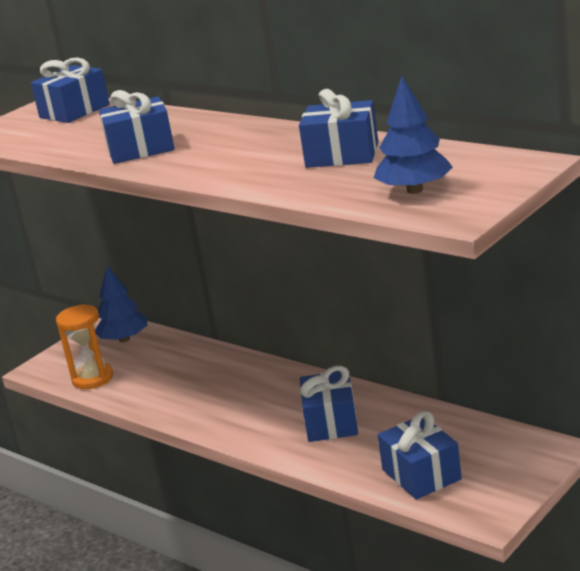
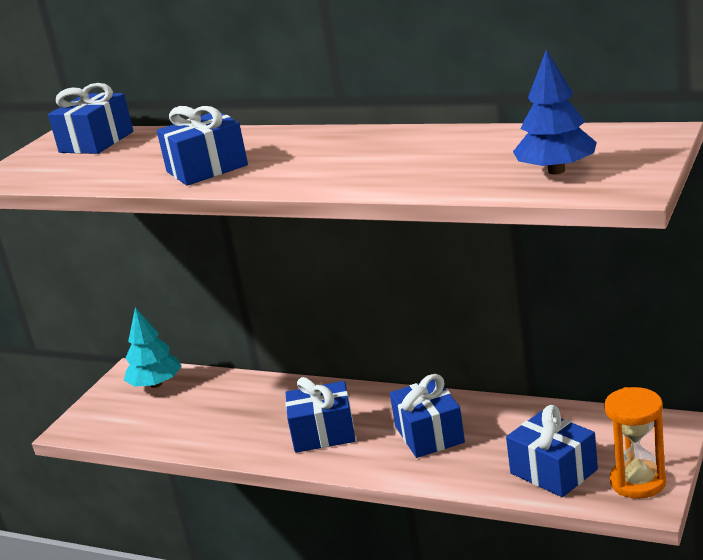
camera: 15 degrees left, 0 degrees up
(92, 378) = (140, 430): orange hourglass -> orange hourglass (638, 482)
(124, 339) = (156, 384): blue tree -> turquoise tree
(342, 155) = (445, 148): blue gift -> blue gift (323, 433)

